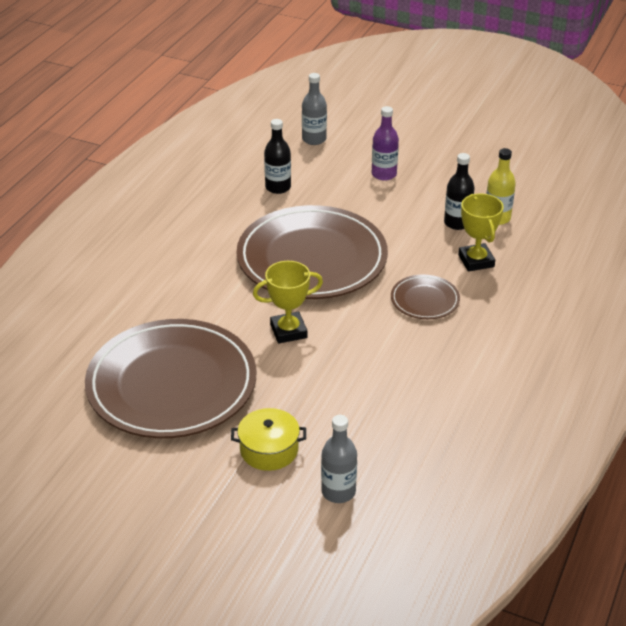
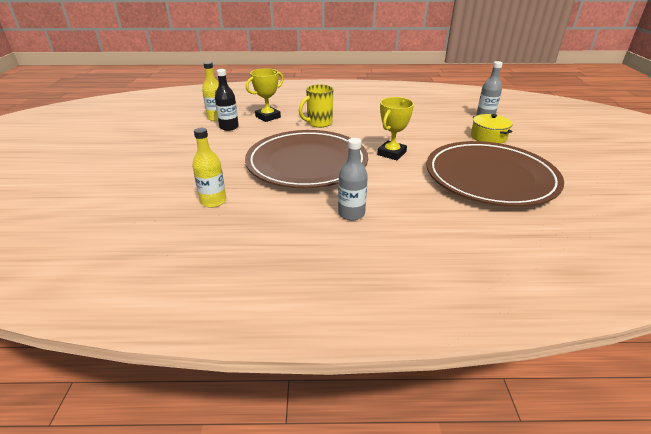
camera: 115 degrees left, 5 degrees down
(278, 187) = (213, 201): black bottle -> yellow bottle
(288, 331) = (391, 153): yellow trophy -> yellow trophy turned 75 degrees clockwise
(314, 139) = (115, 204): grey bottle -> grey bottle (351, 214)
(384, 174) = (173, 160): purple bottle -> none
(425, 300) = (318, 123): brown plate -> yellow mug

